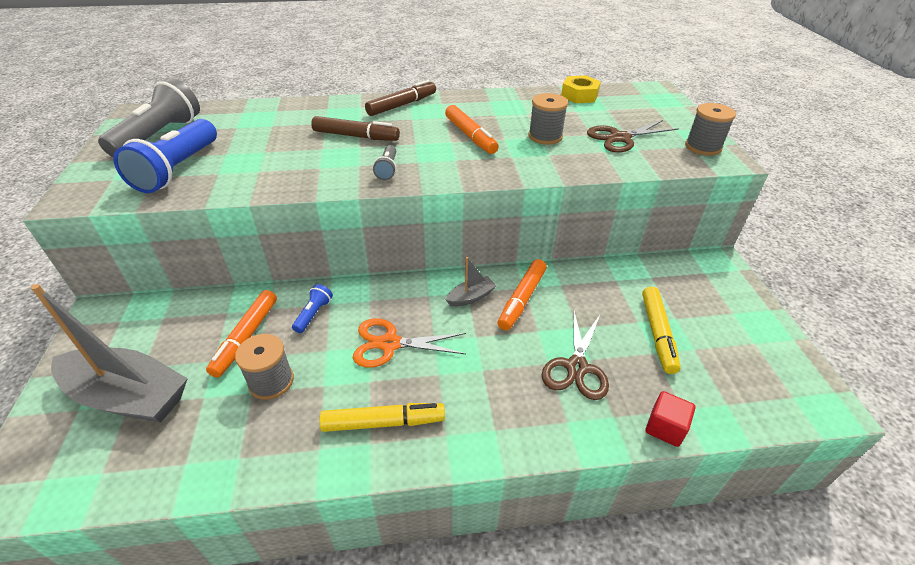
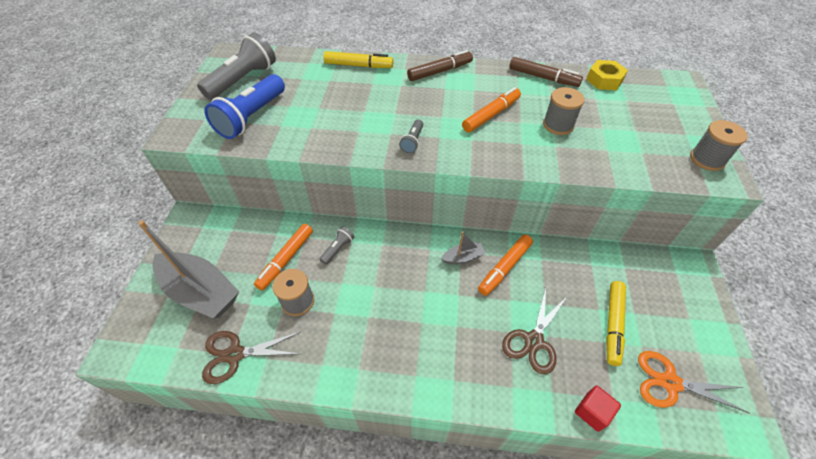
camera: 15 degrees right, 10 degrees up
(313, 314) = (338, 249): blue flashlight -> grey flashlight
(356, 136) = (394, 101): brown marker -> brown marker (543, 77)
(383, 422) = (372, 354): yellow marker -> yellow marker (358, 65)
(390, 344) = (390, 287): orange scissors -> orange scissors (670, 382)
(470, 136) = (491, 115): orange marker -> orange marker turned 120 degrees counterclockwise
(620, 138) = (628, 136): brown scissors -> brown scissors (235, 354)

